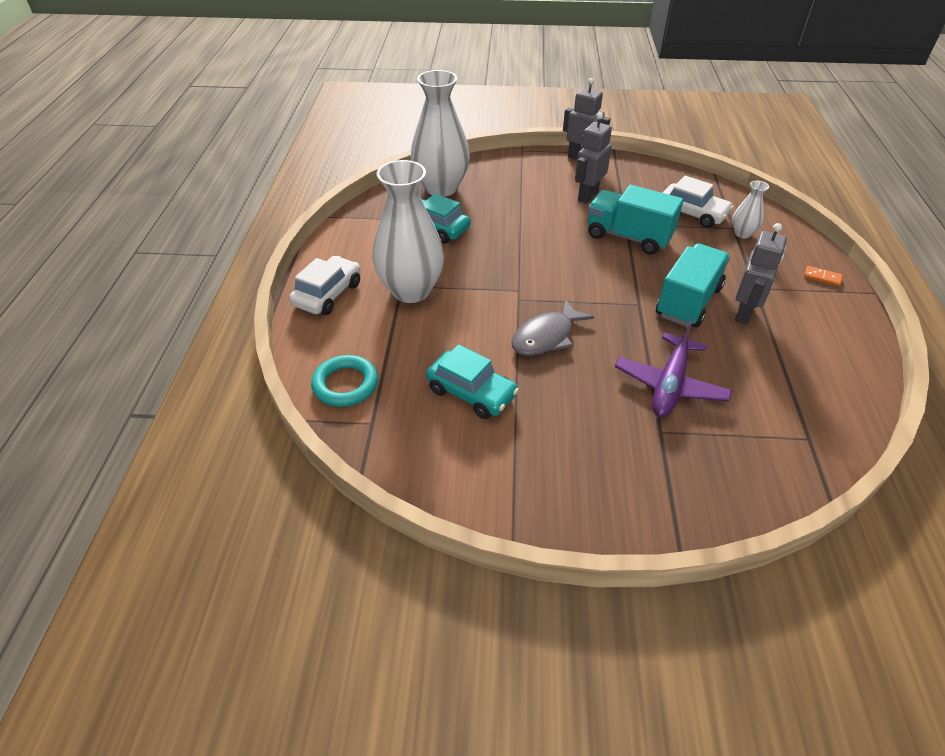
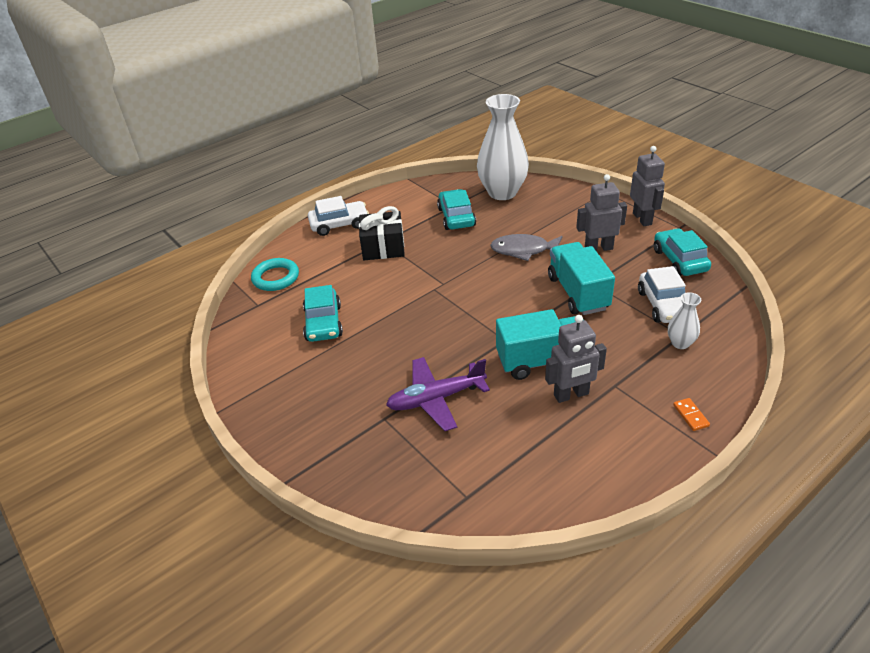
camera: 50 degrees right, 5 degrees down
(411, 290) = (383, 247): white vase -> black gift
(546, 337) = (412, 321): grey fish -> grey fish (524, 250)
(652, 176) = (679, 260): none -> turquoise car

